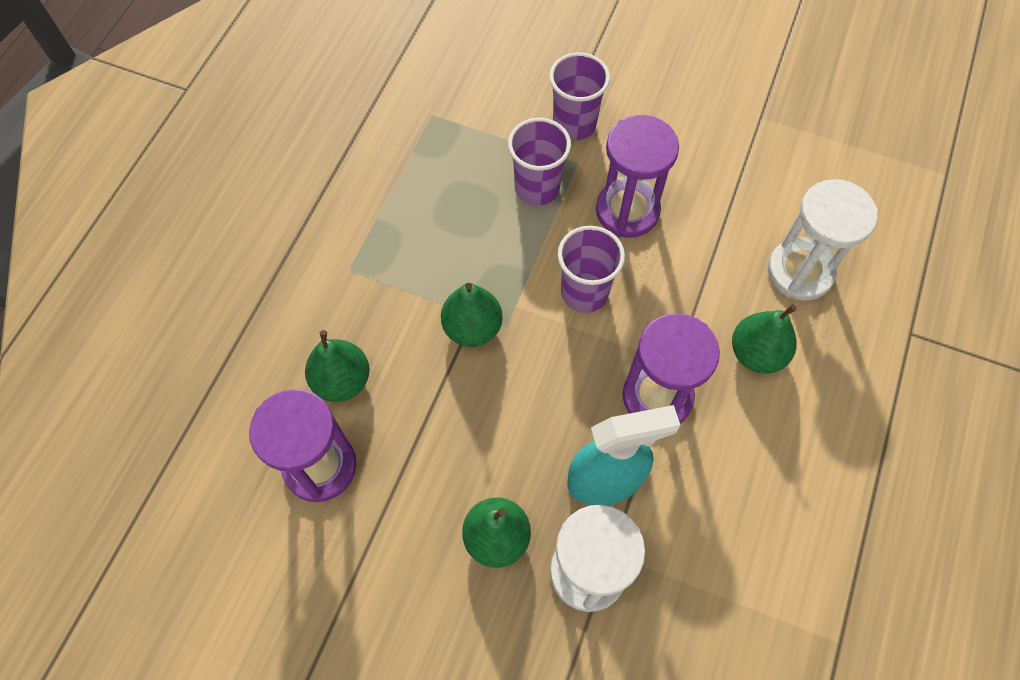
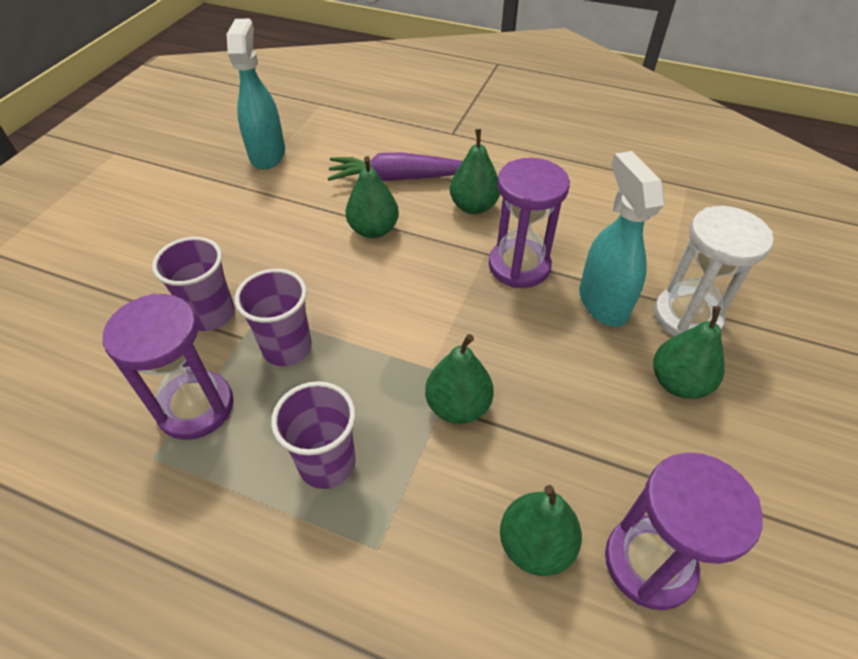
camera: 90 degrees left, 15 degrees down
(584, 292) = (416, 312): purple cup -> purple cup (327, 463)
(627, 211) = (327, 277): purple hourglass -> purple hourglass (196, 407)
(703, 248) = (373, 230): none -> green pear
(800, 271) = (399, 178): white hourglass -> purple carrot
(824, 132) = (267, 154): none -> turquoise spray bottle

